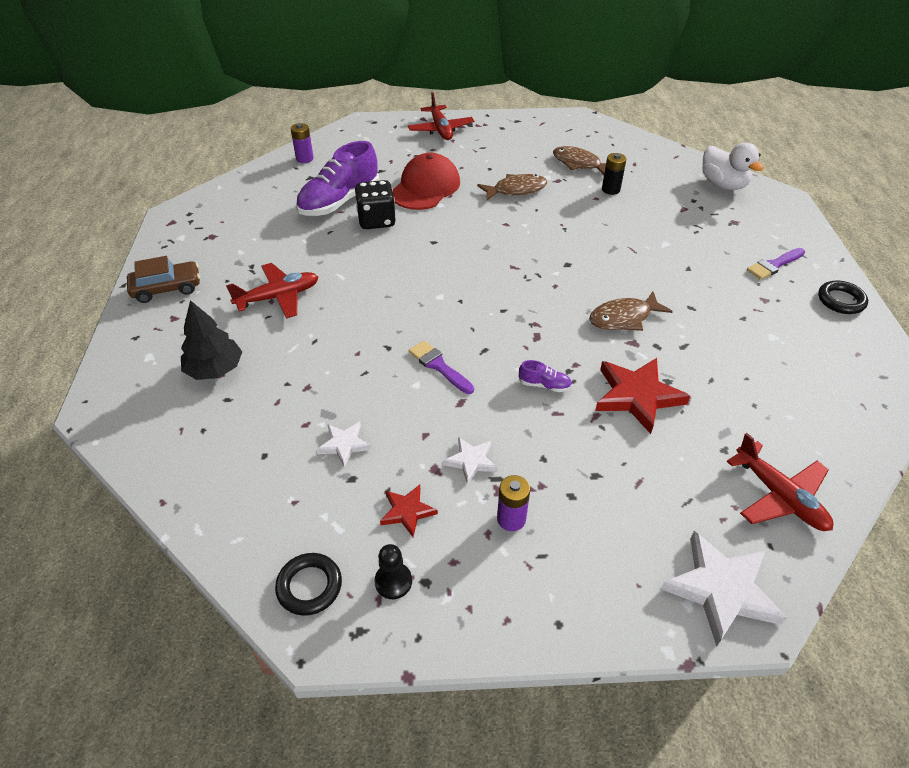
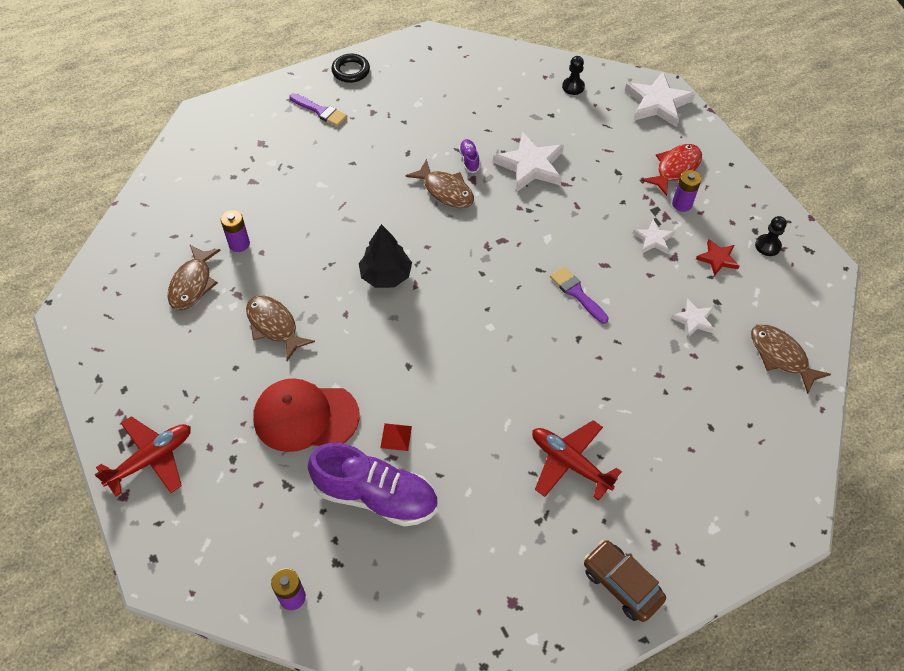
camera: 115 degrees left, 10 degrees up
(215, 369) = (689, 459): black tree -> black tree (386, 275)
(245, 500) = (781, 356): none -> brown fish
(309, 586) = (804, 286): black ring -> none
(376, 220) = (396, 437): black dice -> red pyramid
(438, 366) = (577, 293): purple brush -> purple brush turned 120 degrees clockwise
(544, 385) = (554, 220): purple shoe -> purple shoe (469, 160)
(576, 543) = (675, 168): none -> red fish
(610, 189) = (239, 244): black battery -> purple battery
(637, 396) = (530, 165): red star -> white star
(723, 185) = (193, 159): white duck -> none
(779, 496) = (573, 87): red plane -> black pawn

